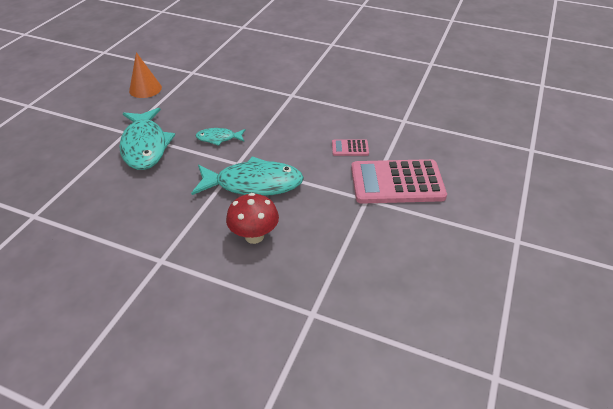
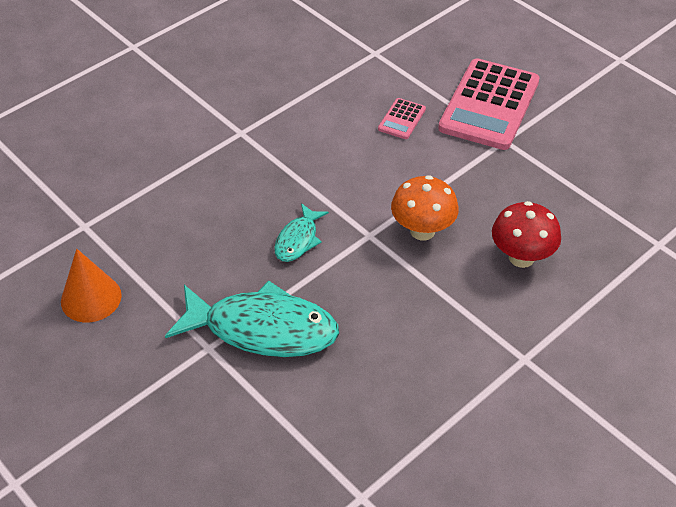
camera: 65 degrees left, 5 degrees up
(253, 184) = (422, 231): turquoise fish -> orange mushroom

